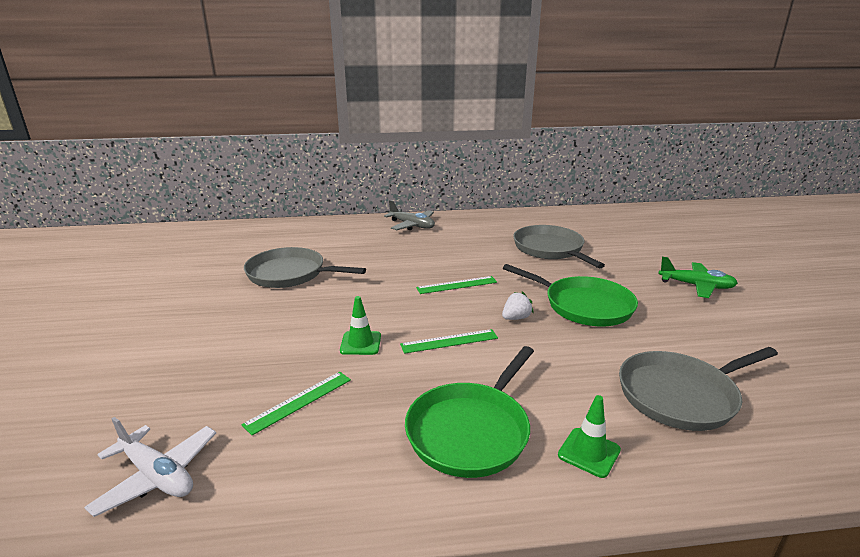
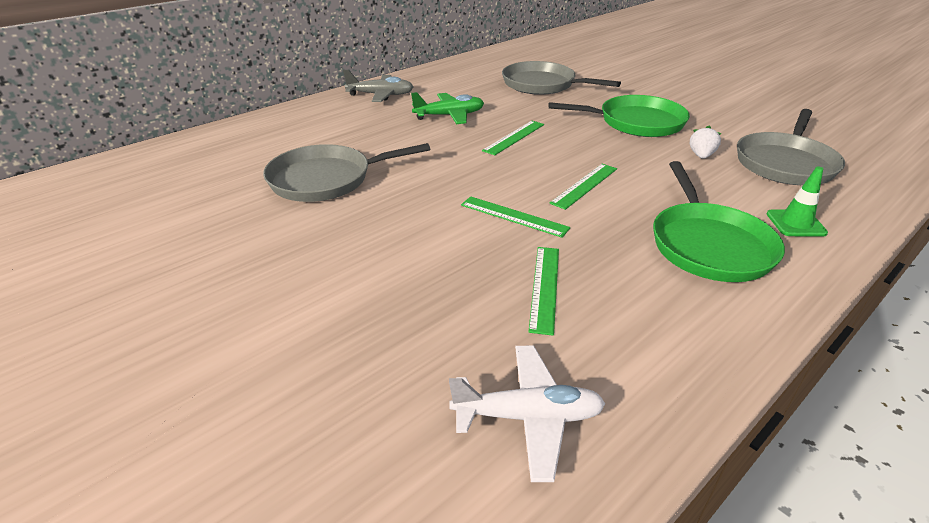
camera: 35 degrees left, 10 degrees up
(360, 343) = (514, 216): green traffic cone -> green ruler
(516, 318) = (604, 148): white strawberry -> white strawberry (701, 156)
(696, 286) = (684, 85): green plane -> green plane (449, 116)

